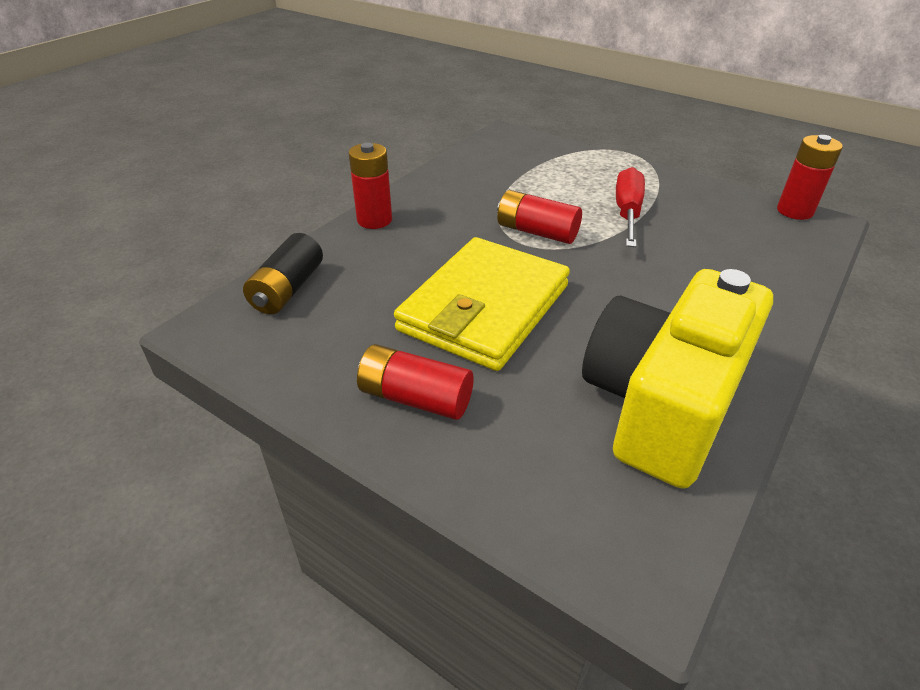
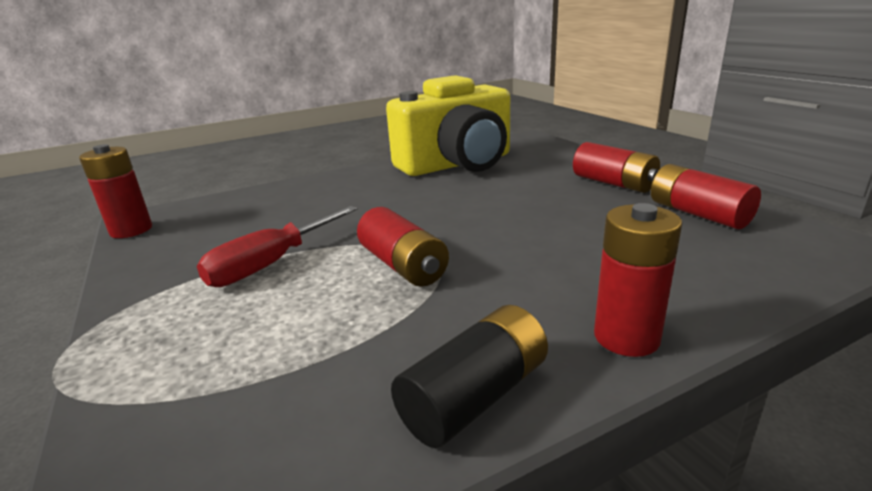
camera: 150 degrees left, 15 degrees down
(288, 289) = (754, 265): black battery -> black battery (475, 396)
(318, 350) = (698, 214): none -> red battery
(484, 308) = (528, 215): yellow wallet -> none

